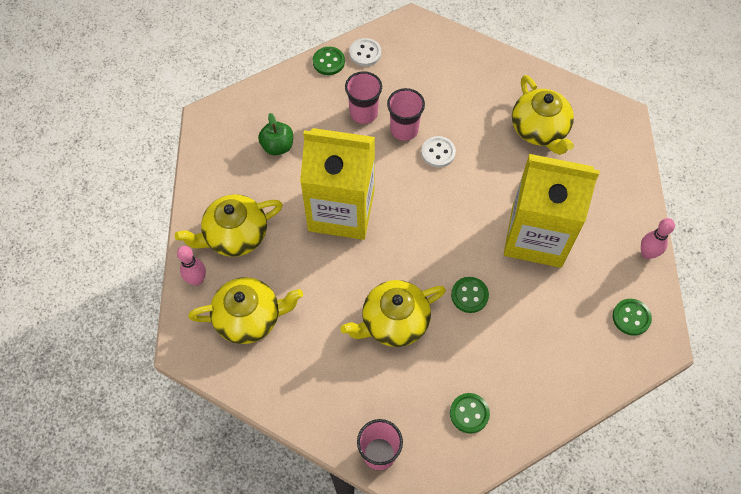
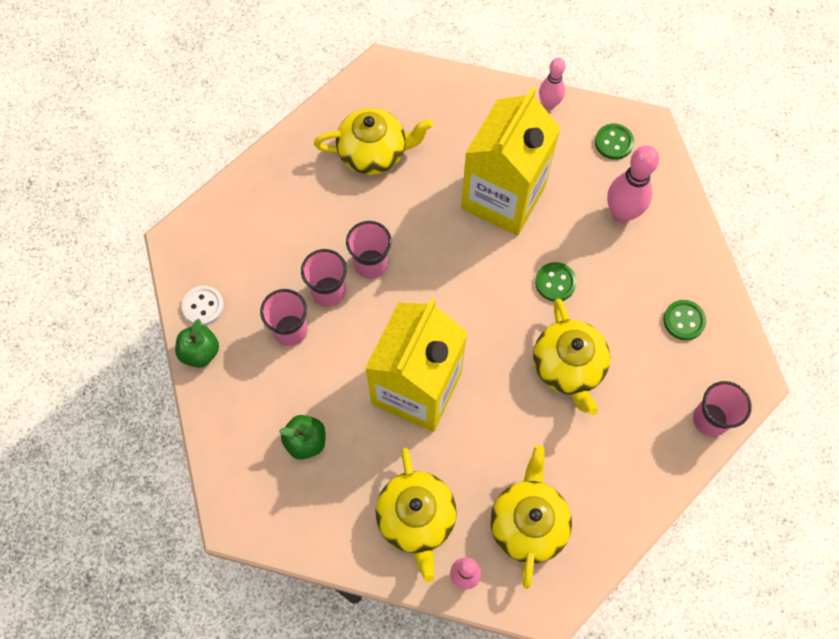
camera: 75 degrees left, 5 degrees up
(328, 62) = (200, 352): green button -> green apple
(438, 152) = (371, 264): white button -> pink cup
(559, 338) = (621, 213): none -> pink bowling pin

